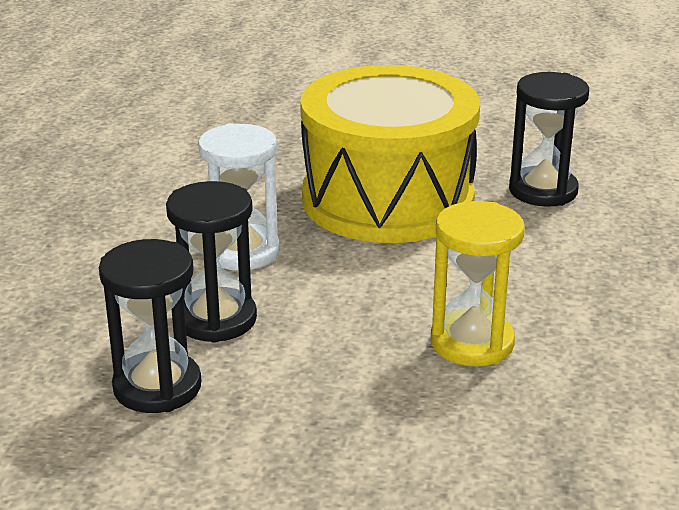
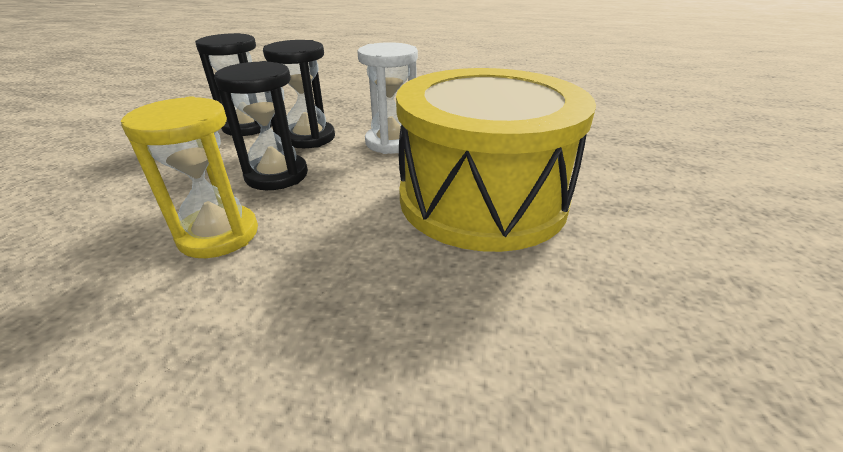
camera: 90 degrees right, 5 degrees up
(543, 191) = (533, 315): black hourglass -> black hourglass (276, 175)

